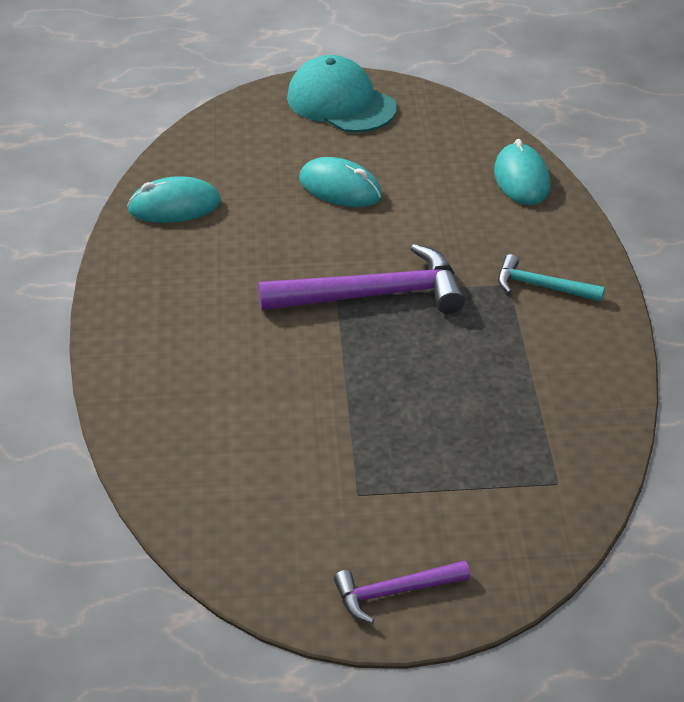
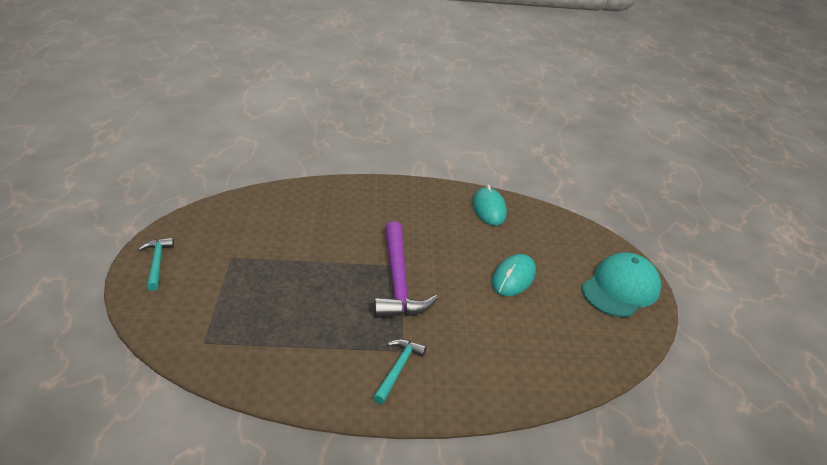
camera: 90 degrees right, 5 degrees down
(394, 592) = (157, 263): purple hammer -> turquoise hammer
(521, 179) = (535, 380): turquoise mouse -> none

